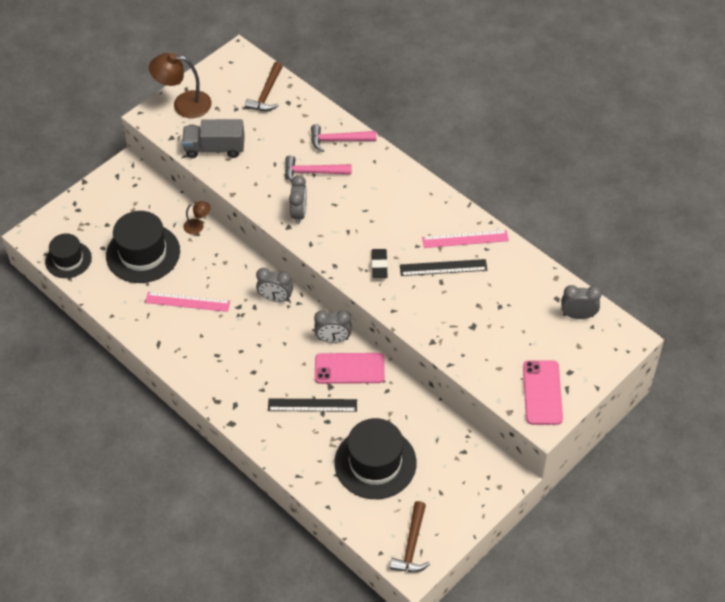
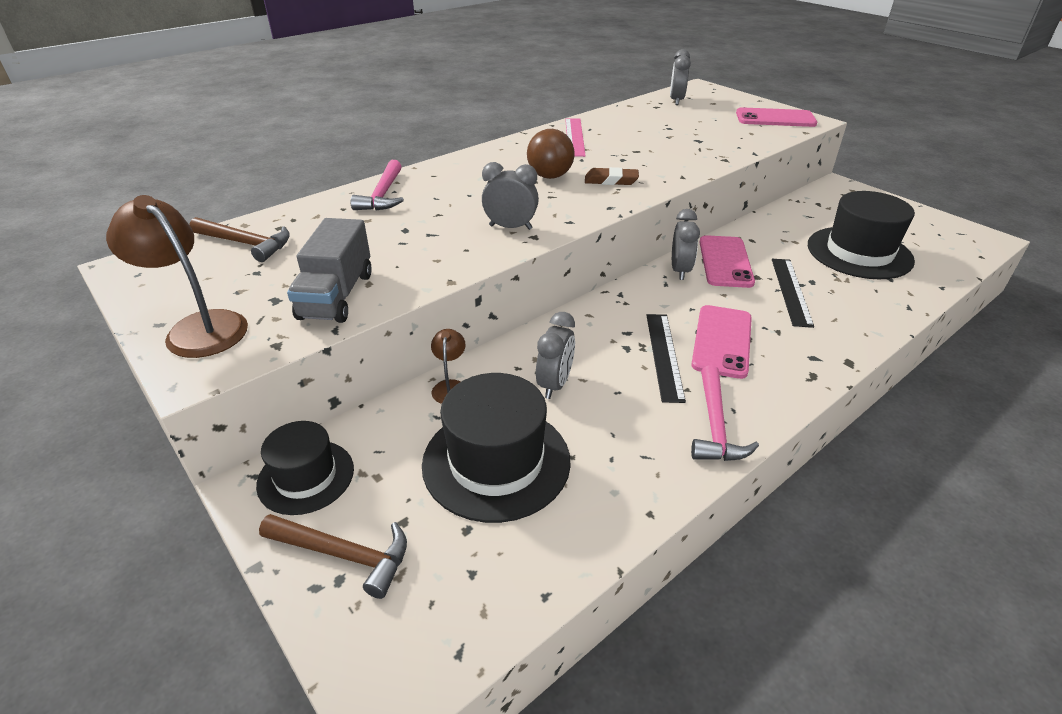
camera: 85 degrees left, 15 degrees down
(68, 260) = (488, 599): black hat -> black hat (306, 476)
(184, 104) = (198, 327): brown lamp -> brown lamp turned 120 degrees clockwise
(187, 302) = (616, 403): pink ruler -> none
(248, 357) = (722, 341): none -> pink phone
(275, 298) = (612, 312): grey clock -> grey clock (555, 384)
(312, 172) = (434, 214): pink hammer -> pink hammer (715, 426)
(379, 265) = (611, 180): black eraser -> brown eraser
(382, 228) = (550, 176): none -> brown ball
(412, 545) = (957, 238): brown hammer -> brown hammer (344, 555)
(443, 267) = (615, 149): black ruler -> black ruler (664, 355)

